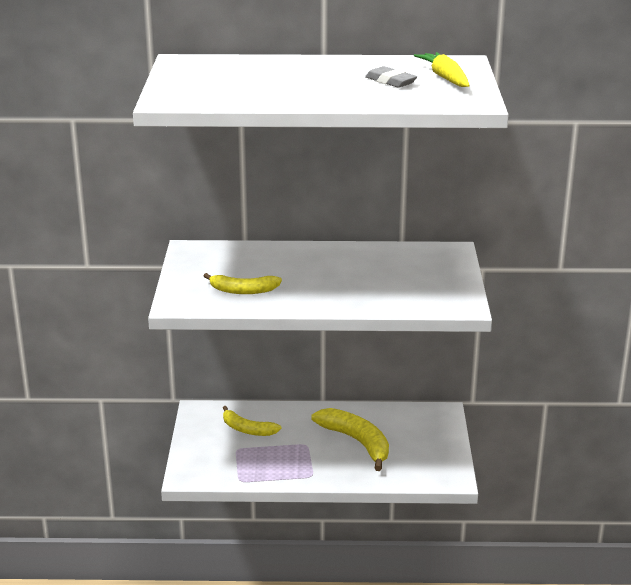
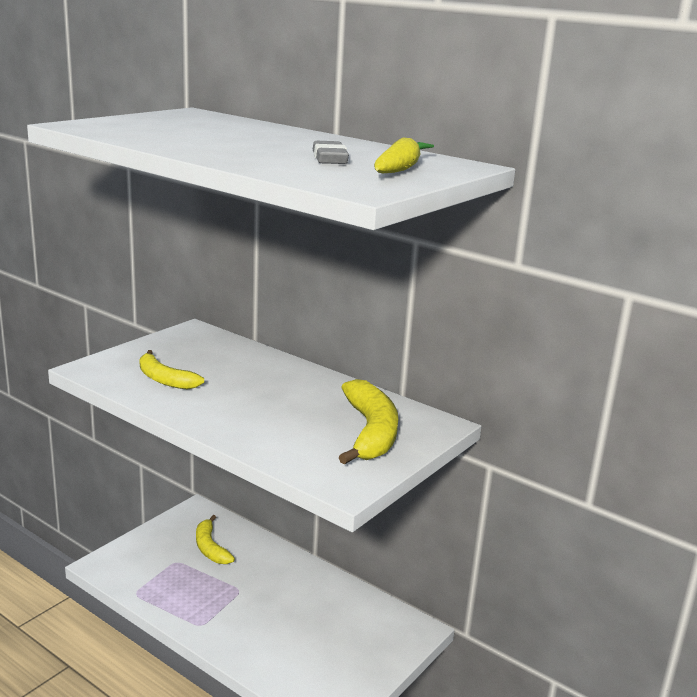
camera: 35 degrees right, 5 degrees down
(357, 442) = (288, 614): yellow banana -> yellow banana (370, 432)

